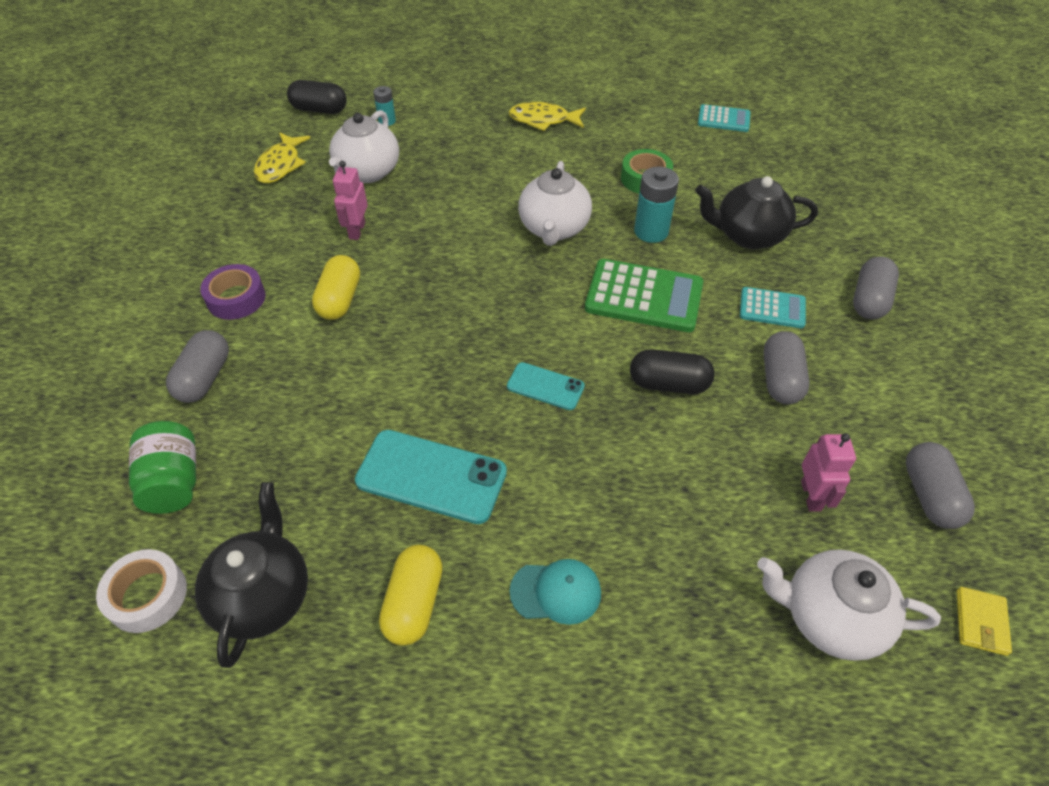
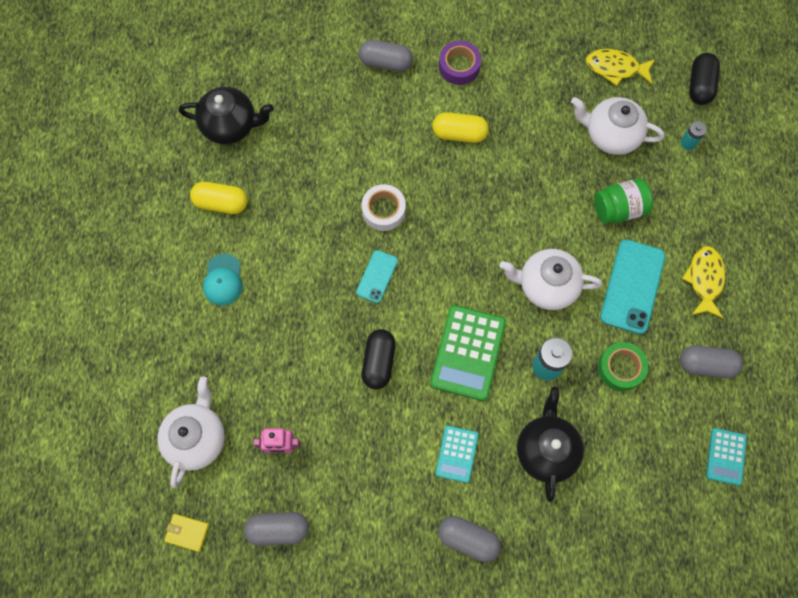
camera: 90 degrees right, 20 degrees up
(147, 595) = (234, 69): white tape -> white tape (383, 210)
(174, 482) = (306, 64): green jar -> green jar (619, 209)
(357, 230) = (536, 136): pink robot -> none
(431, 477) = (304, 206): turquoise phone -> turquoise phone (632, 286)
(780, 379) = (382, 445): grey capsule -> grey capsule (706, 365)

